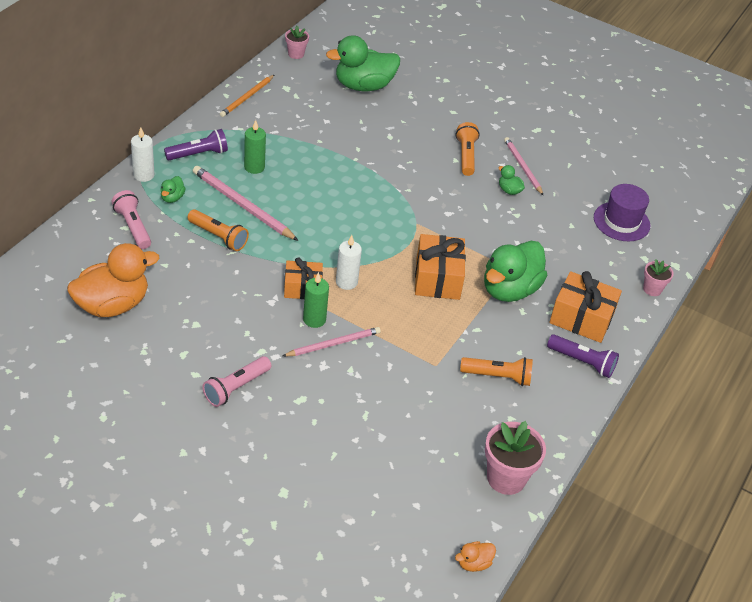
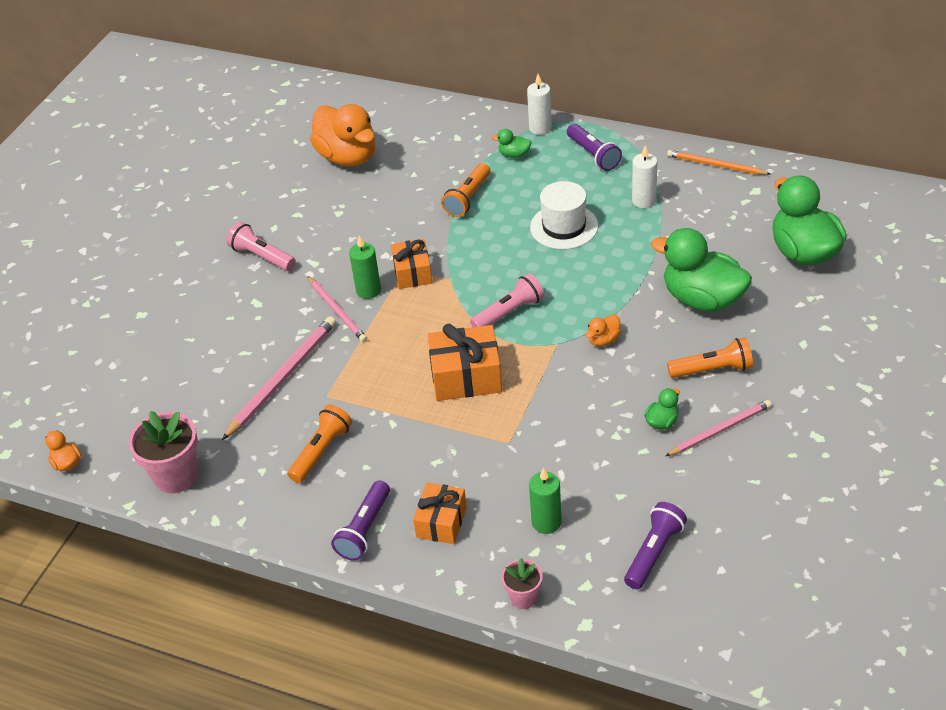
camera: 90 degrees right, 0 degrees up
(133, 227) = (459, 141): pink flashlight -> pink flashlight (509, 312)
(242, 205) = (524, 203): pink pencil -> pink pencil (283, 378)
(254, 167) = (592, 198): green candle -> green candle (546, 522)
(283, 190) = (564, 226): none -> white hat
(296, 54) = (830, 183): pink flower pot -> none
(346, 282) = (433, 303): white candle -> white candle (644, 201)
(420, 199) = (603, 340): none -> orange duck
(498, 377) = (321, 451): orange flashlight -> orange flashlight turned 150 degrees counterclockwise
(509, 289) = (469, 445): green duck -> green duck (702, 299)
(581, 318) = (441, 522): orange gift -> orange gift, size x0.66
(621, 221) = (654, 552): purple hat -> purple flashlight

